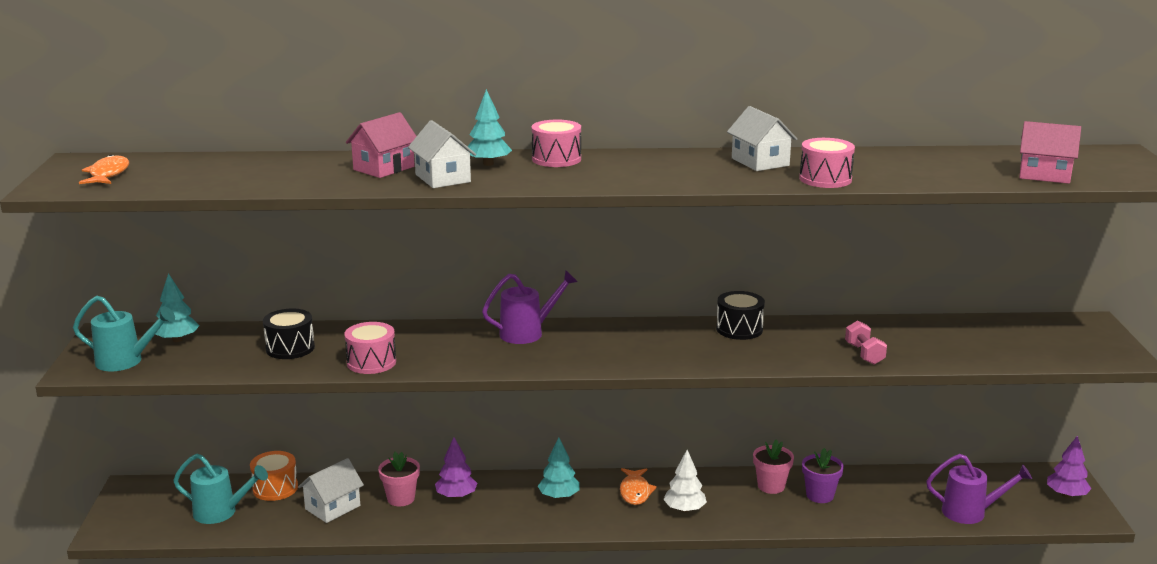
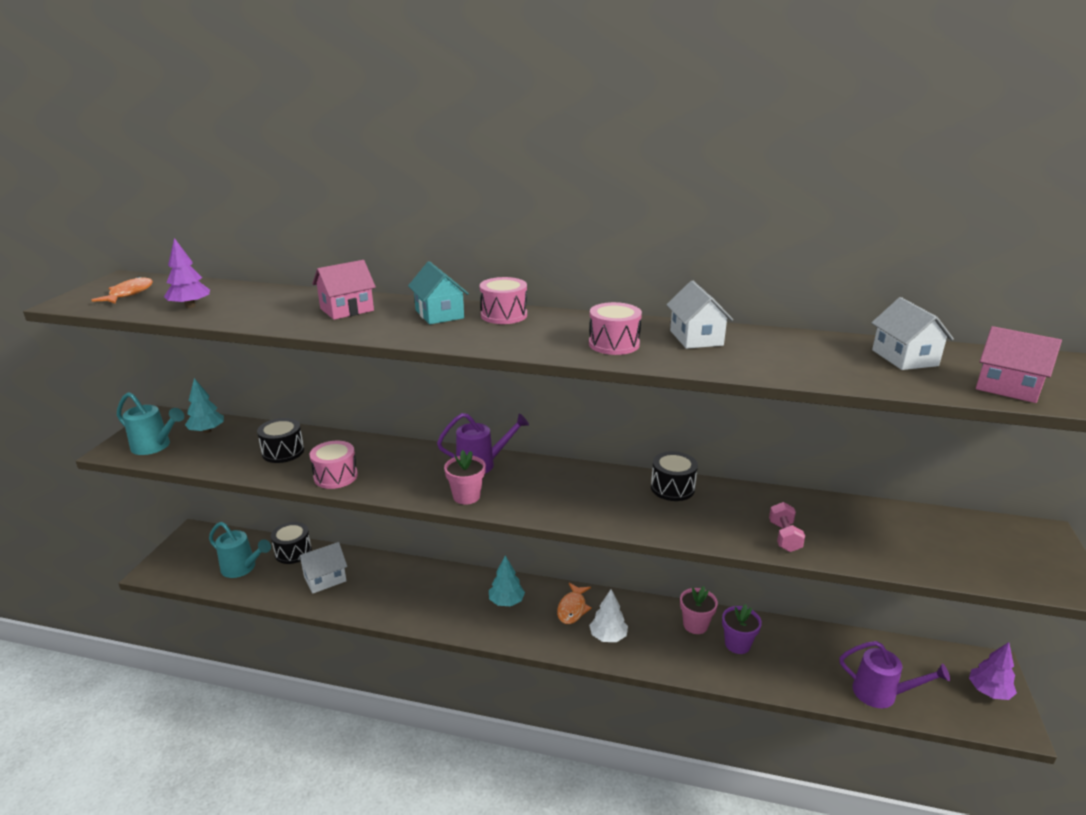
camera: 15 degrees right, 5 degrees up
(275, 488) = (293, 552): orange drum -> black drum
(401, 498) = (380, 580): pink flower pot -> pink flower pot (466, 496)
(443, 178) = (386, 325): white house -> white house (904, 358)
(456, 496) = (424, 585): purple tree -> purple tree (190, 306)
(488, 164) = (439, 314): turquoise tree -> turquoise house
(825, 179) = (752, 366): pink drum -> pink drum (614, 344)

